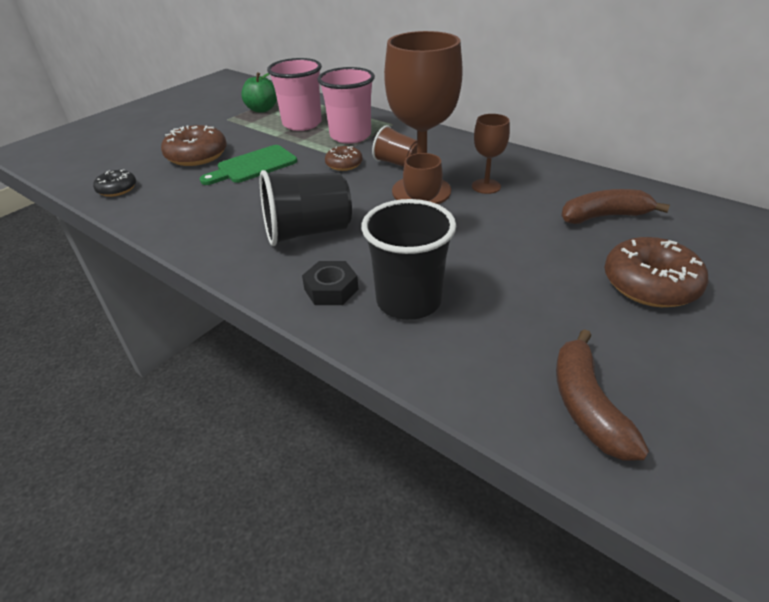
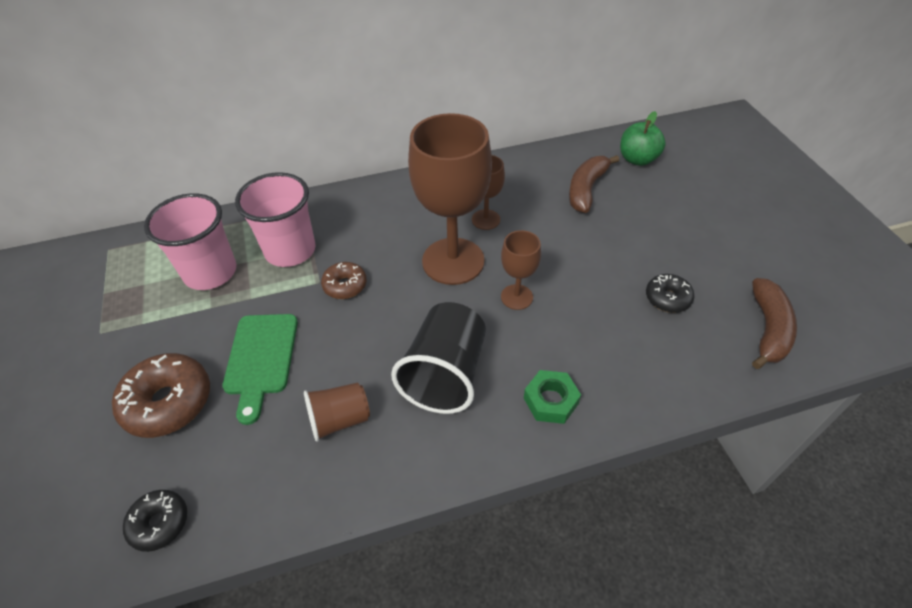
camera: 55 degrees left, 10 degrees up
(262, 109) = (121, 288): green apple -> green apple (637, 159)
(331, 289) = (550, 401): black nut -> green nut
(397, 163) = (386, 248): brown cup -> brown cup (340, 419)
(408, 301) = (604, 358): black cup -> none
(532, 313) = (667, 298): none -> black donut
(586, 405) = (768, 329): brown banana -> brown banana turned 105 degrees counterclockwise
(649, 284) = (677, 223): brown donut -> none

